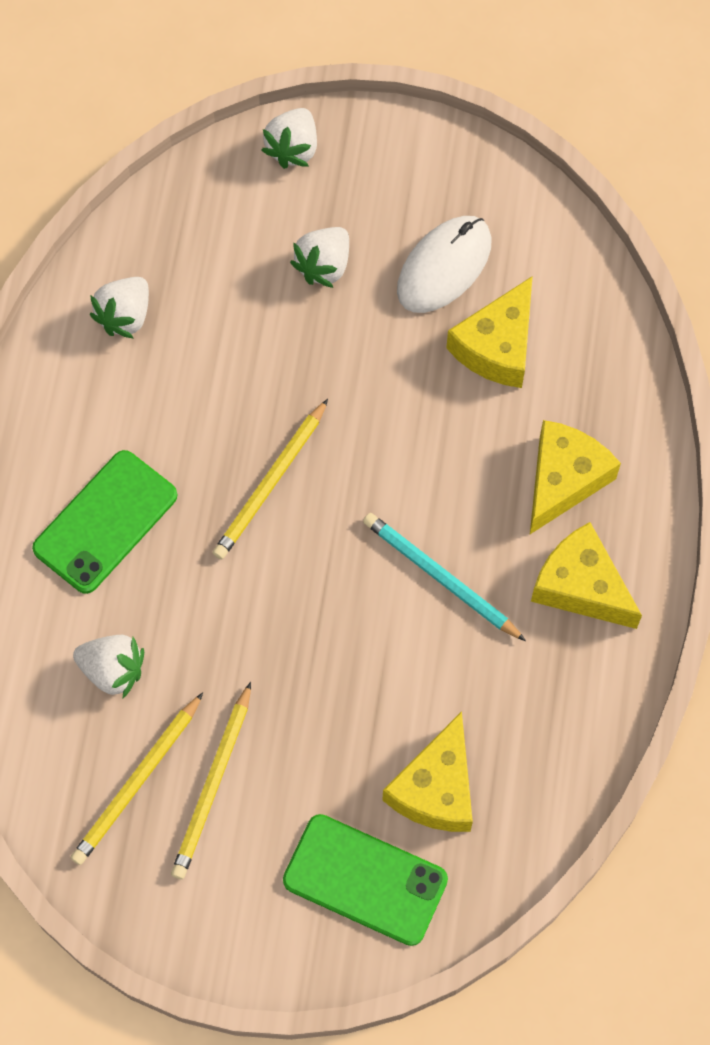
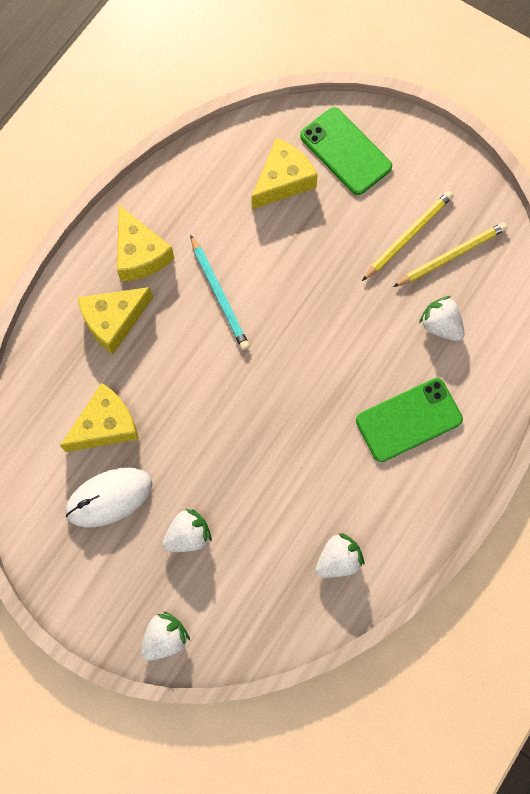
camera: 155 degrees left, 5 degrees up
(271, 483) = (294, 399): yellow pencil -> none

